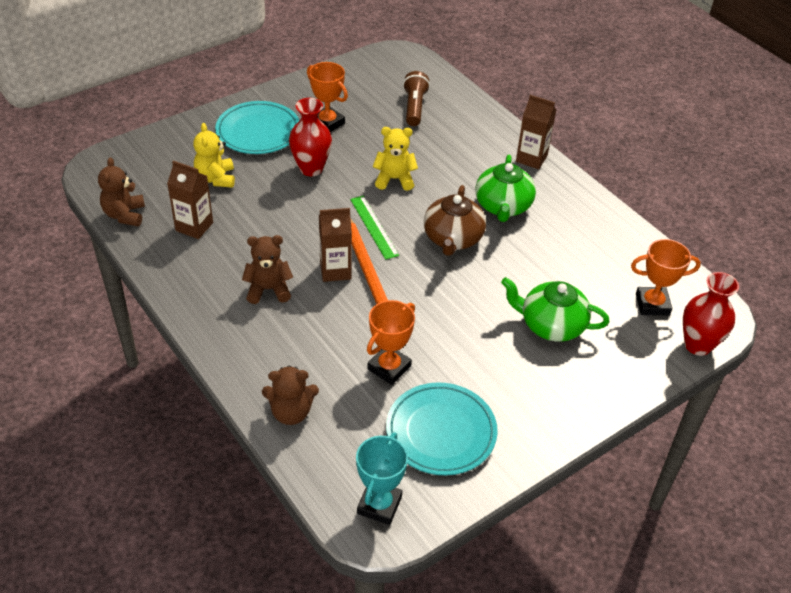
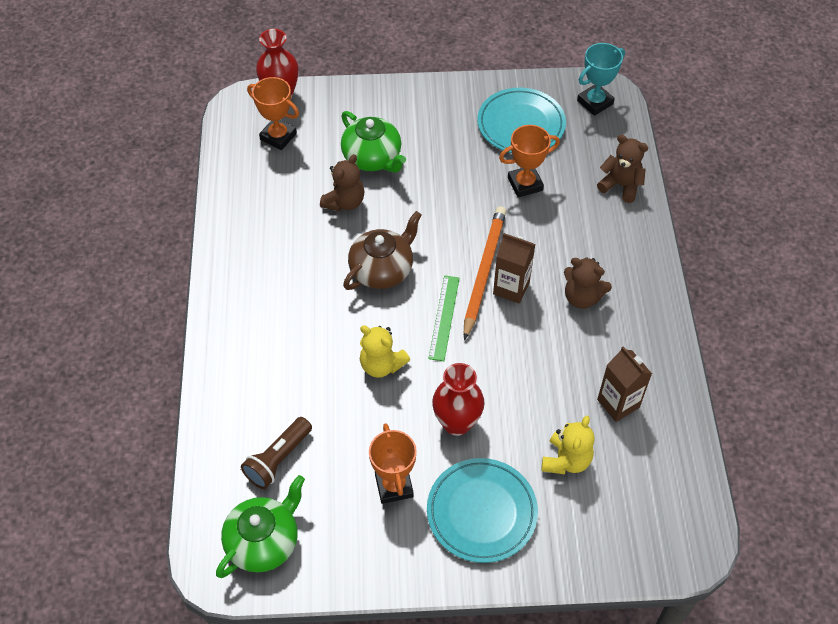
camera: 145 degrees left, 10 degrees up
(125, 215) = (684, 455): brown teddy bear -> brown teddy bear (344, 202)
(503, 206) = (306, 281): green teapot -> green teapot (264, 541)
(531, 158) = (224, 322): brown carton -> none

